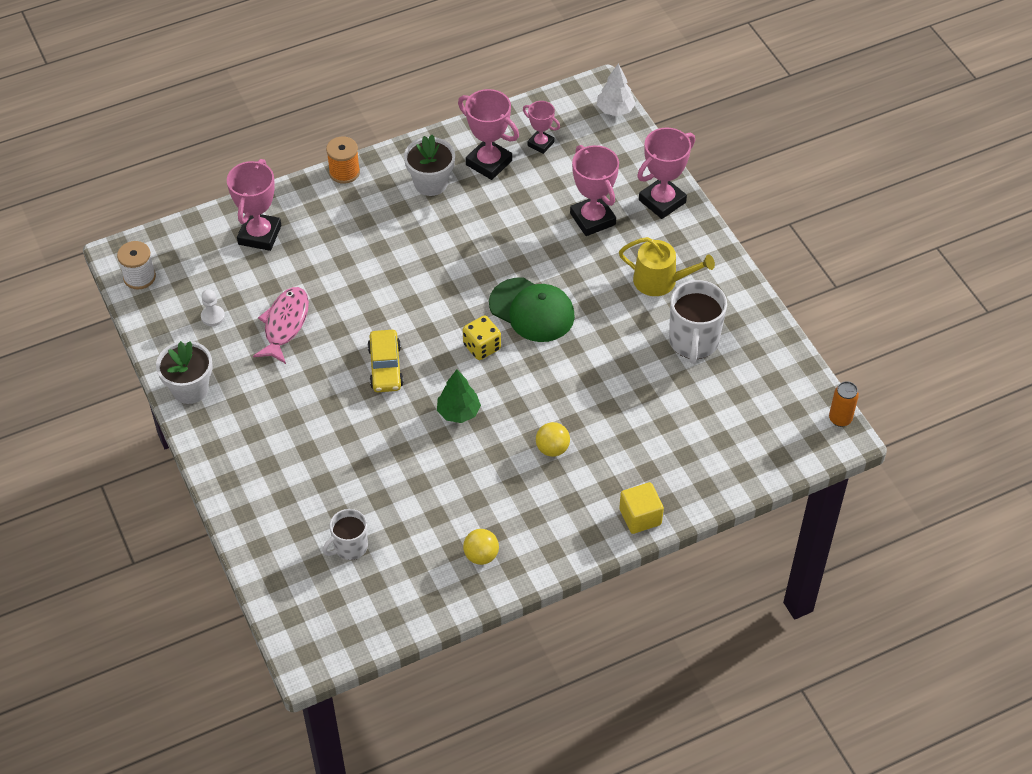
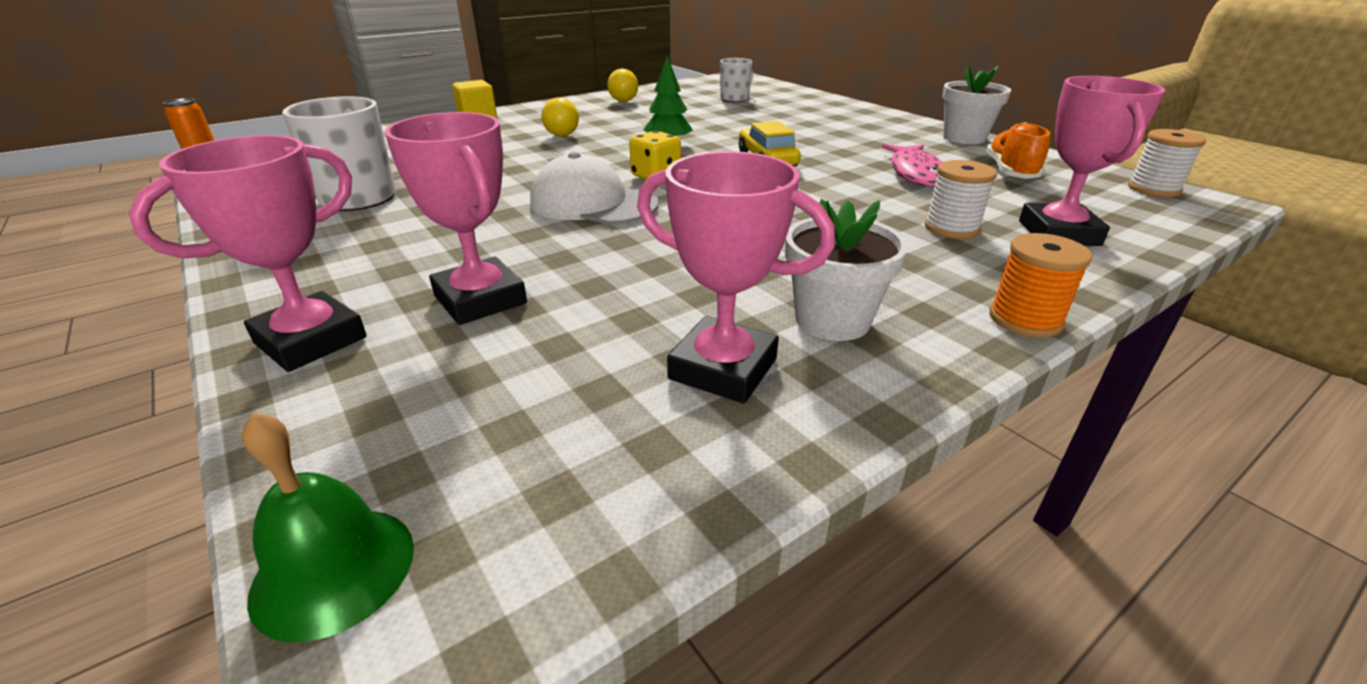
camera: 170 degrees right, 20 degrees down
(213, 316) = (1010, 172): white pawn -> orange shoe
(318, 248) = (951, 228): none -> white spool
(532, 310) = (593, 203): green cap -> white cap
(540, 144) = (598, 426): pink trophy -> none
(615, 110) = (334, 570): white tree -> green bell
(660, 281) = (378, 241): yellow watering can -> none

